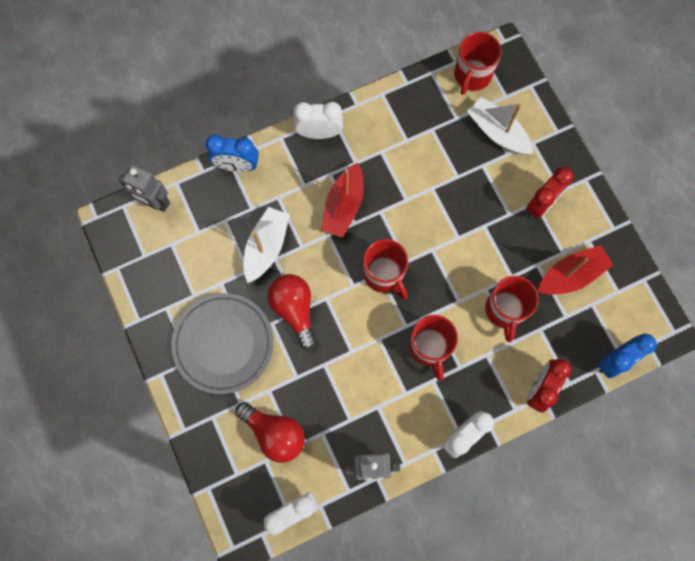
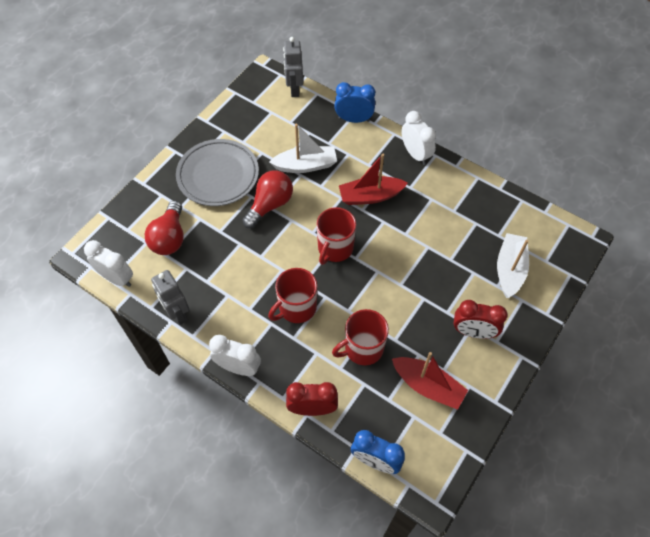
camera: 60 degrees right, 15 degrees down
(237, 166) = (354, 119): blue clock -> blue clock turned 120 degrees clockwise
(472, 76) = (542, 228): red mug -> none

